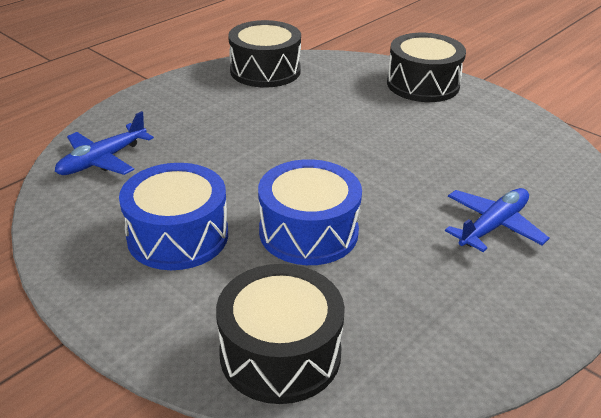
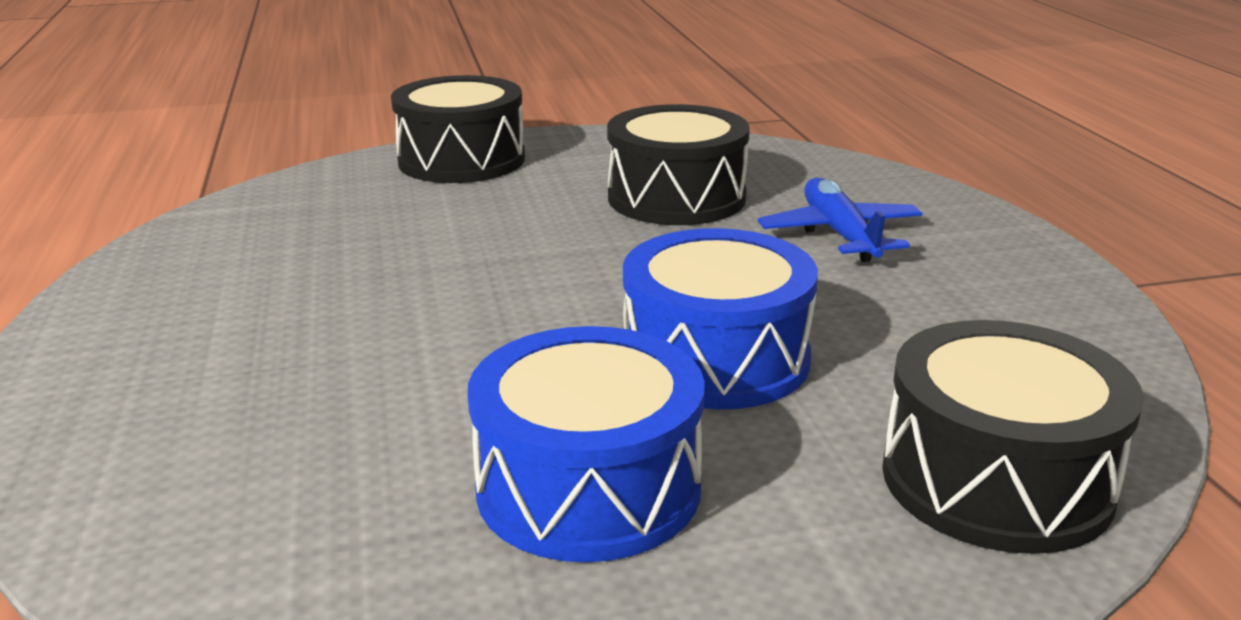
camera: 55 degrees left, 10 degrees down
(102, 160) = (199, 506): blue plane -> none
(265, 70) = (201, 245): black drum -> black drum (676, 198)

